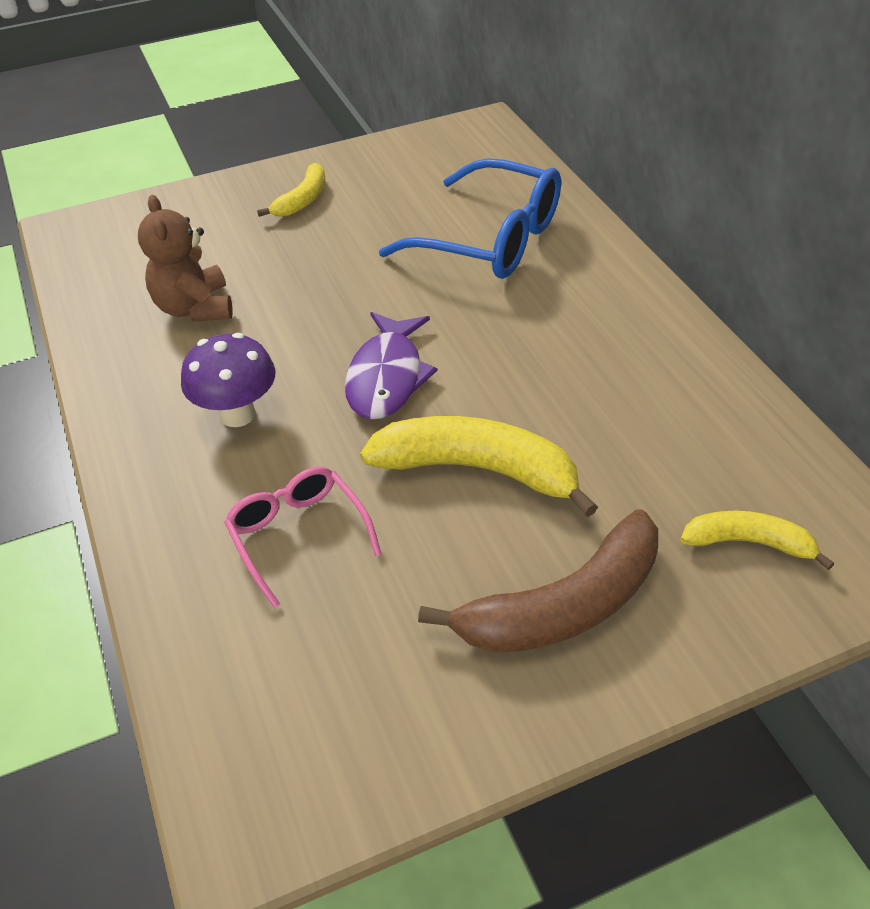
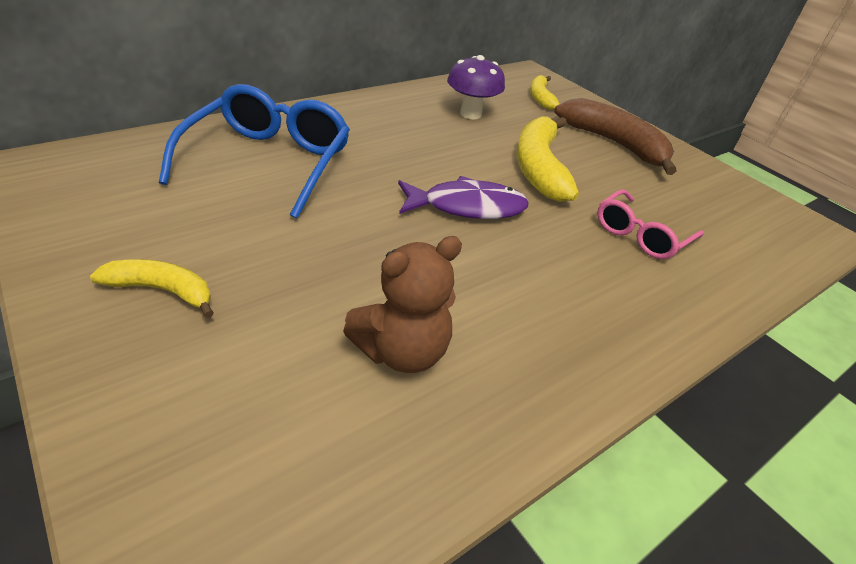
camera: 110 degrees left, 5 degrees down
(237, 414) = (547, 285): purple mushroom -> purple mushroom (470, 114)

